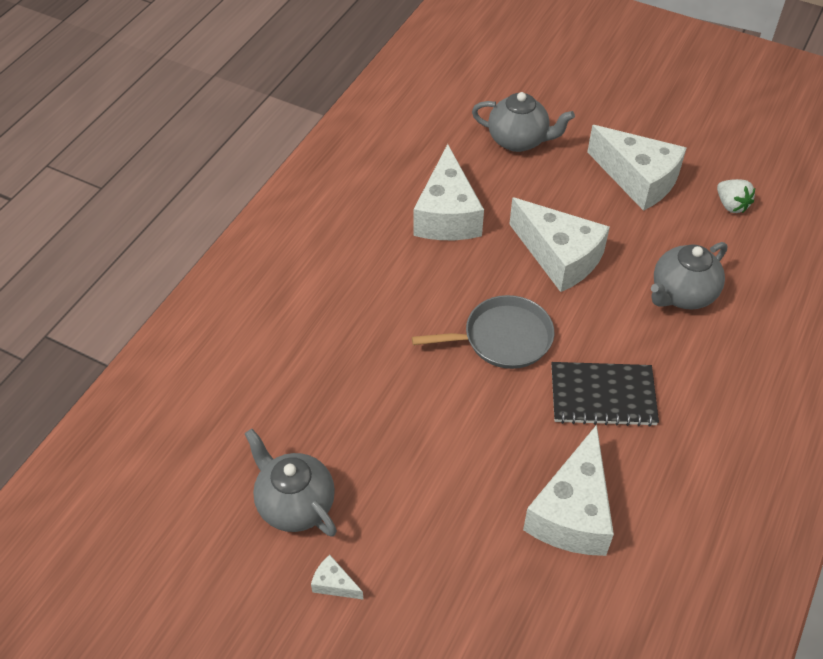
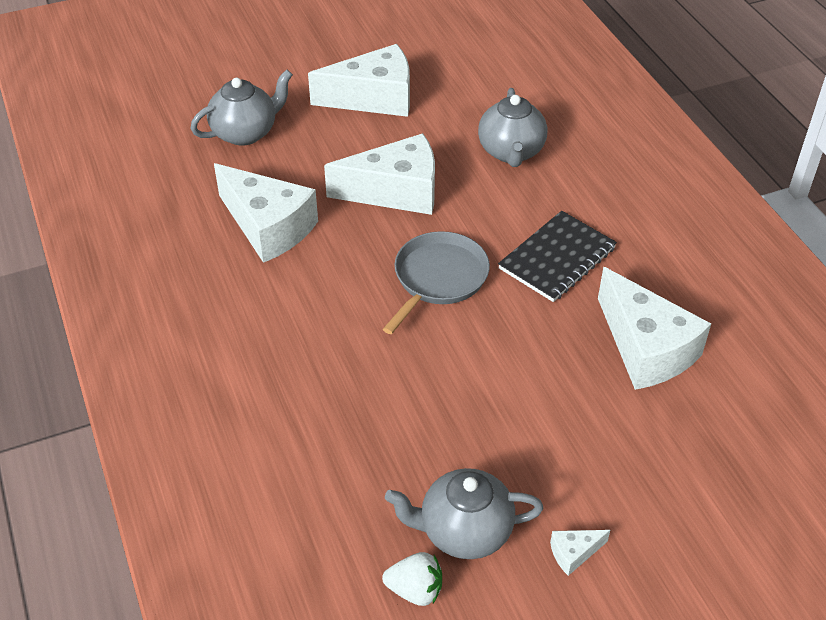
camera: 50 degrees left, 5 degrees down
(731, 205) = (459, 71): white strawberry -> white strawberry (415, 590)

